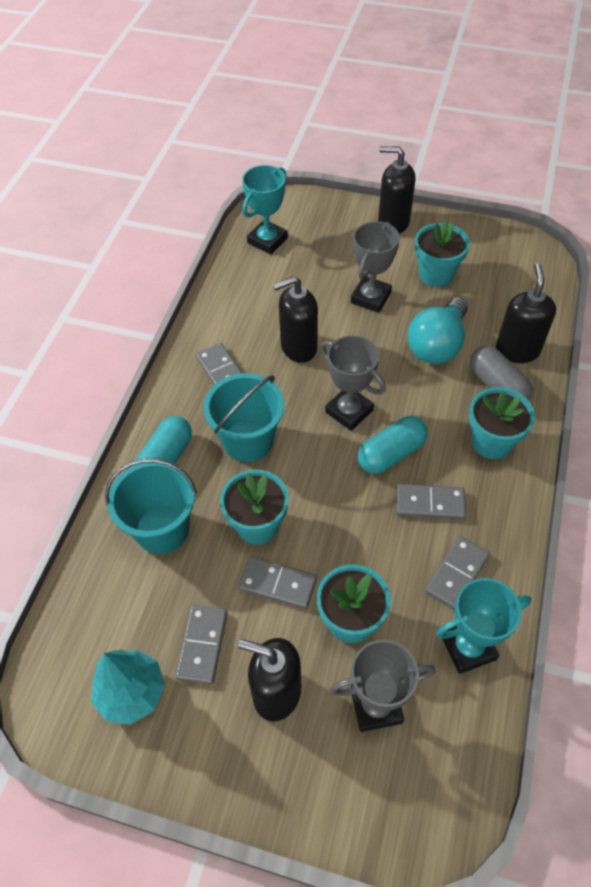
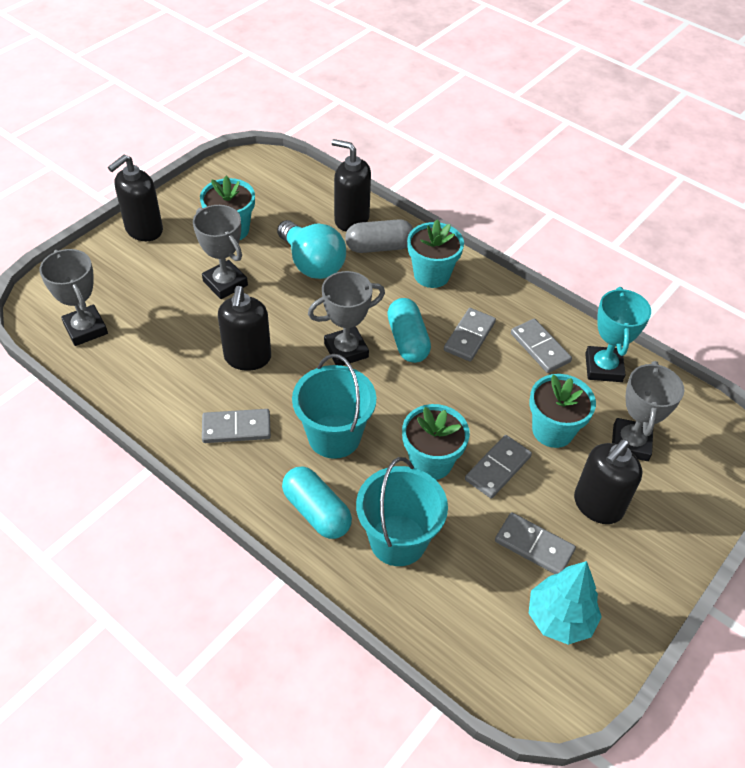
camera: 70 degrees left, 5 degrees down
(267, 240) = (86, 329): turquoise trophy -> grey trophy

